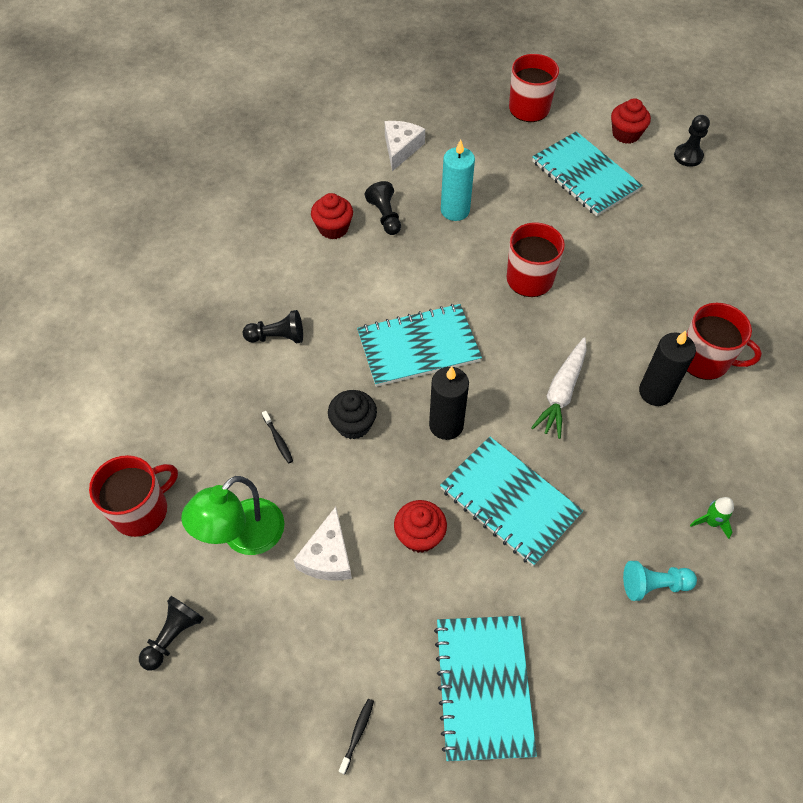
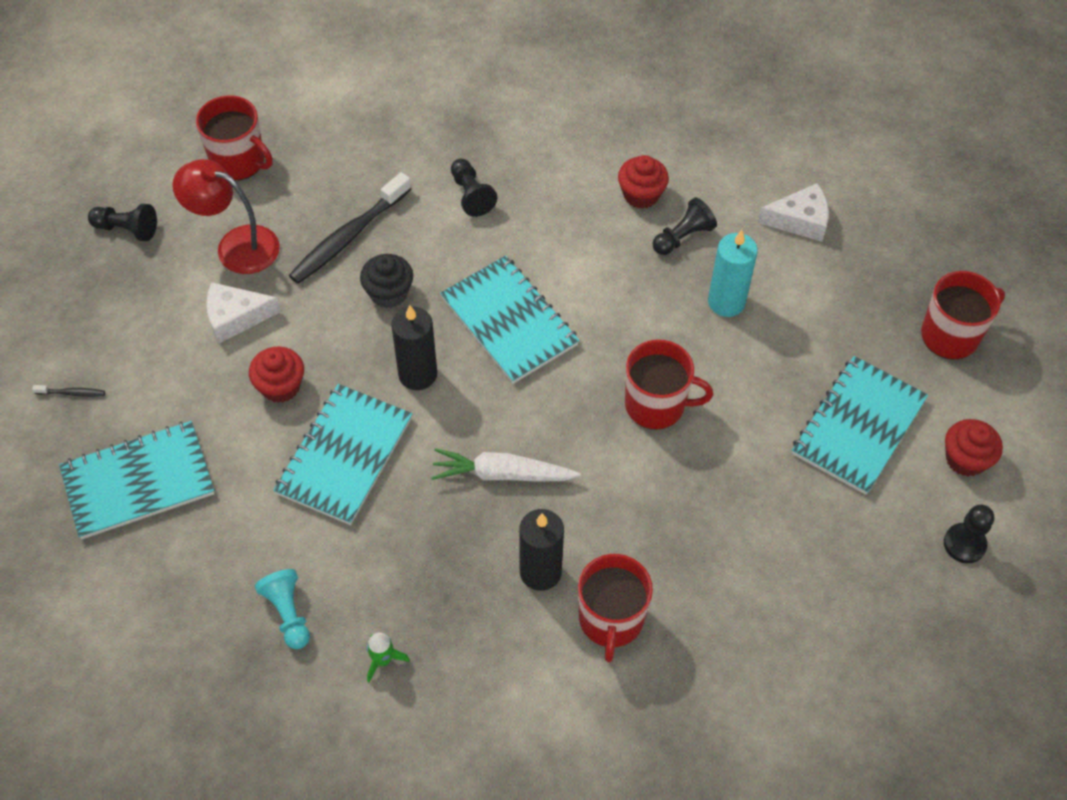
camera: 70 degrees right, 0 degrees up
(243, 537) = (236, 245): green lamp -> red lamp
(278, 440) = (348, 237): black toothbrush -> black toothbrush, size x2.43

